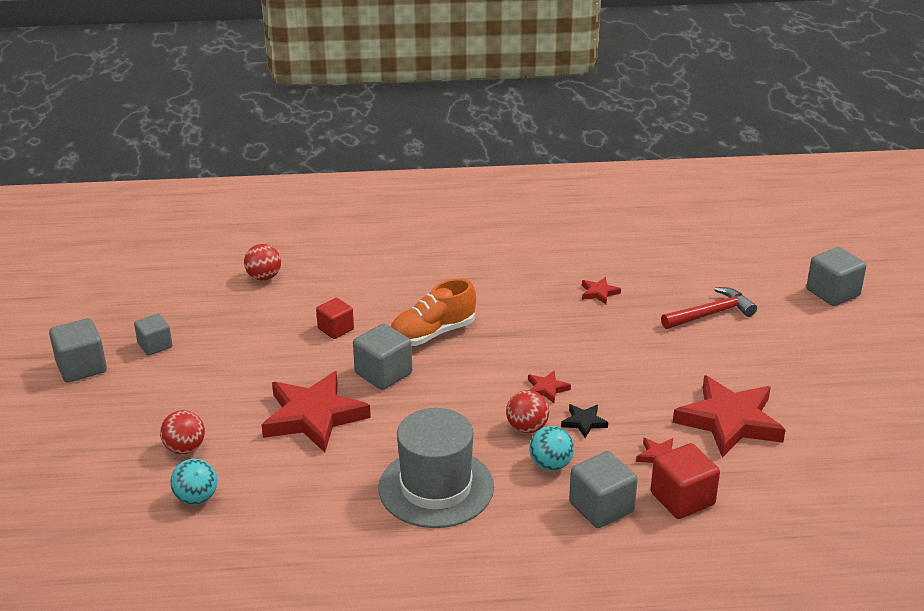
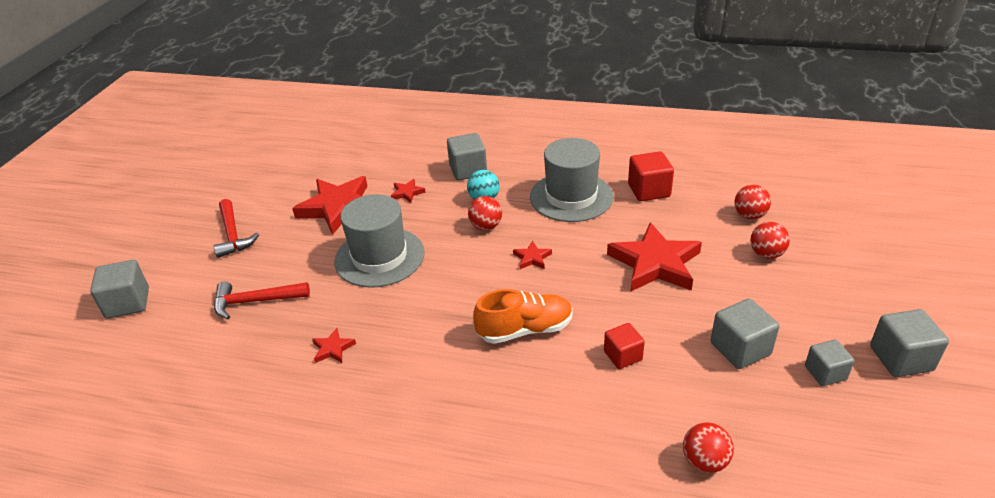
camera: 160 degrees left, 5 degrees up
(196, 498) = (749, 215): turquoise ball -> red ball
(383, 373) = (585, 294): grey cube -> grey cube (740, 349)
(546, 389) = (452, 254): red star -> red star (532, 258)
(584, 422) = (441, 223): black star -> none
(625, 373) = (379, 257): none -> grey hat
(682, 499) = (414, 167): red cube -> red cube (649, 190)
(817, 369) = (233, 235): none -> red hammer

